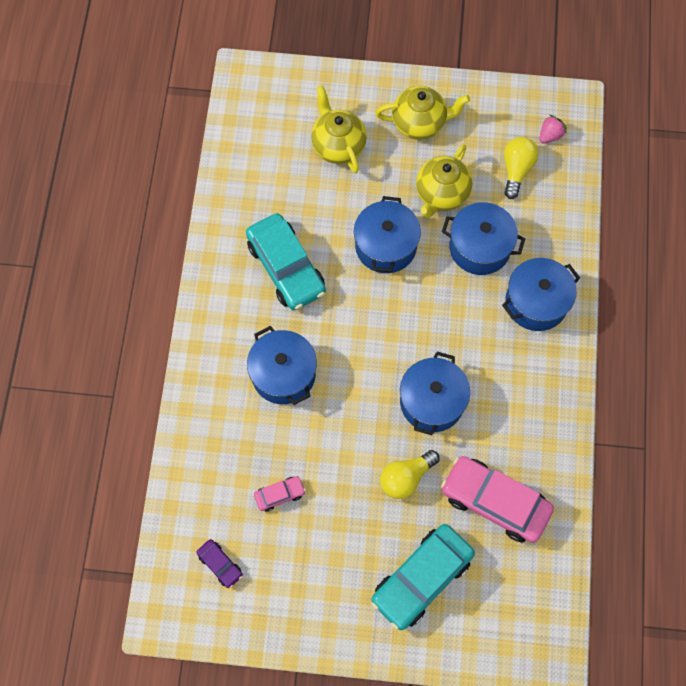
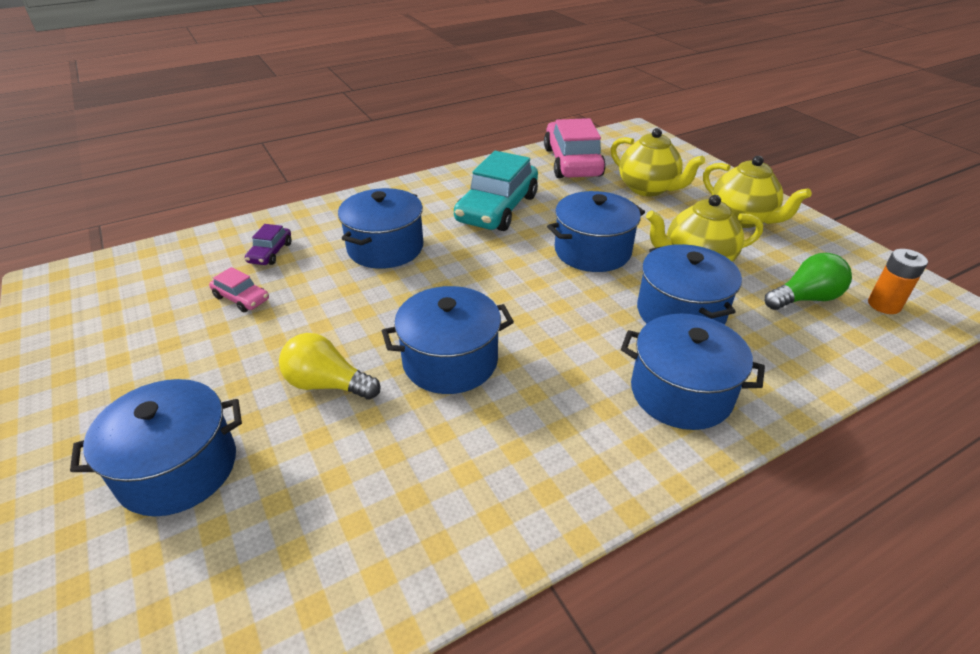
camera: 55 degrees right, 30 degrees down
(220, 564) = (132, 292): purple car -> purple car (270, 253)
(338, 145) = (648, 189): yellow teapot -> yellow teapot turned 105 degrees clockwise
(421, 578) = (178, 468): turquoise car -> blue pot
(495, 502) = (351, 495): pink car -> pink car (572, 162)
(516, 170) = (805, 298): yellow light bulb -> green light bulb
(550, 135) = (884, 305): pink strawberry -> orange battery

